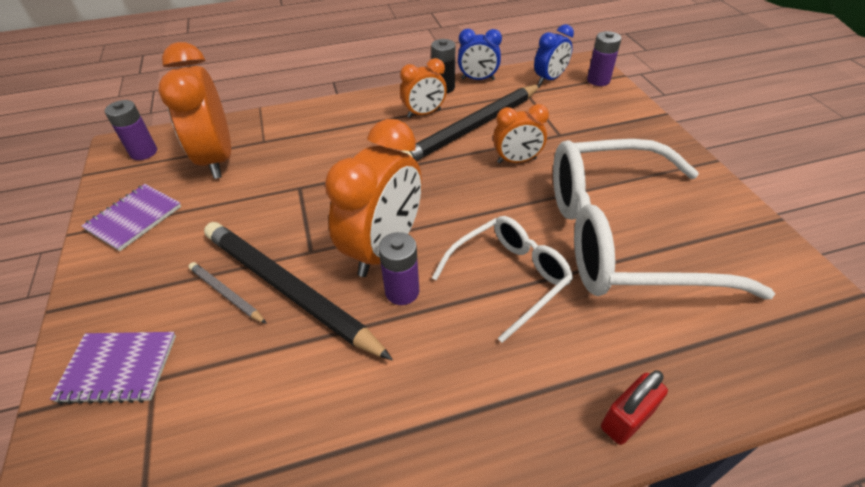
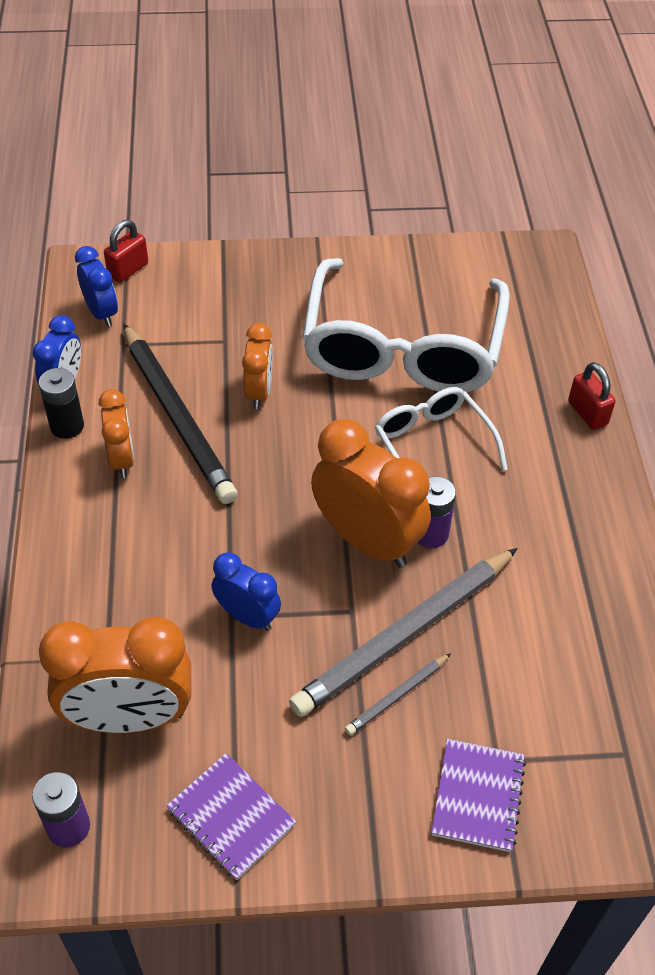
camera: 80 degrees left, 5 degrees up
(288, 289) = (404, 635): black pencil -> grey pencil
(300, 195) = (247, 616): none -> blue clock
(598, 80) = (128, 270): purple battery -> red padlock

